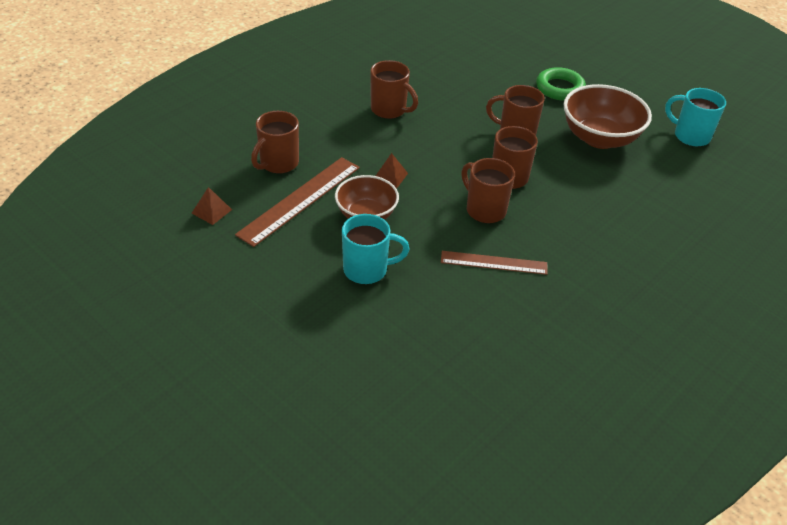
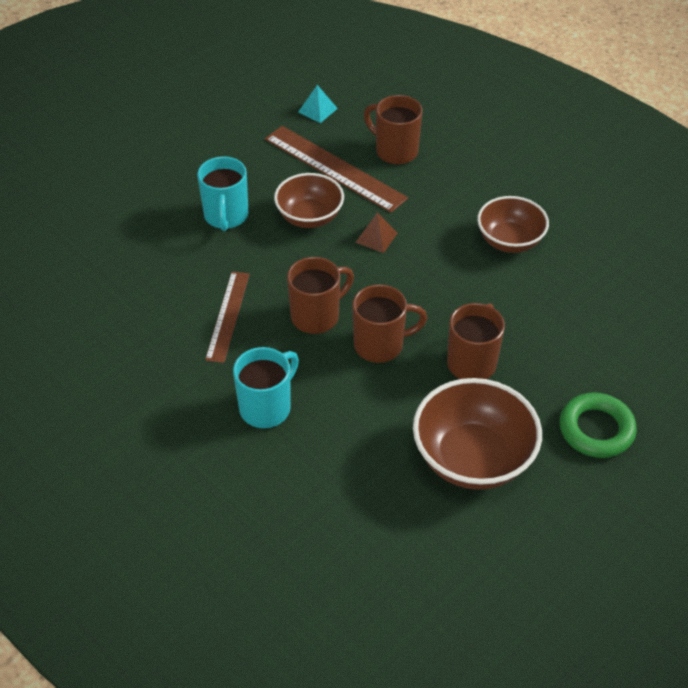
camera: 95 degrees right, 5 degrees up
(212, 211) = (317, 110): brown pyramid -> turquoise pyramid
(389, 110) = (509, 241): brown mug -> brown bowl
(690, 136) = (491, 583): turquoise mug -> turquoise mug (266, 407)

